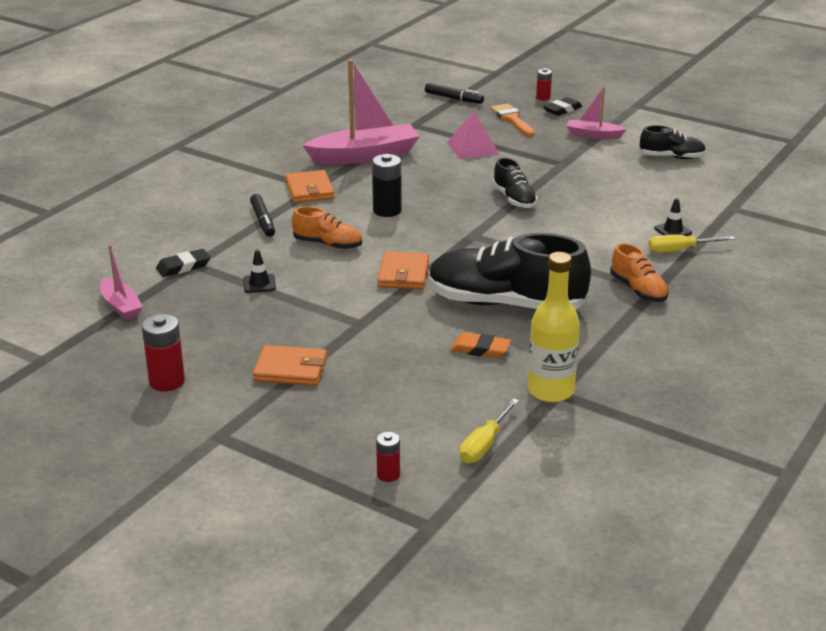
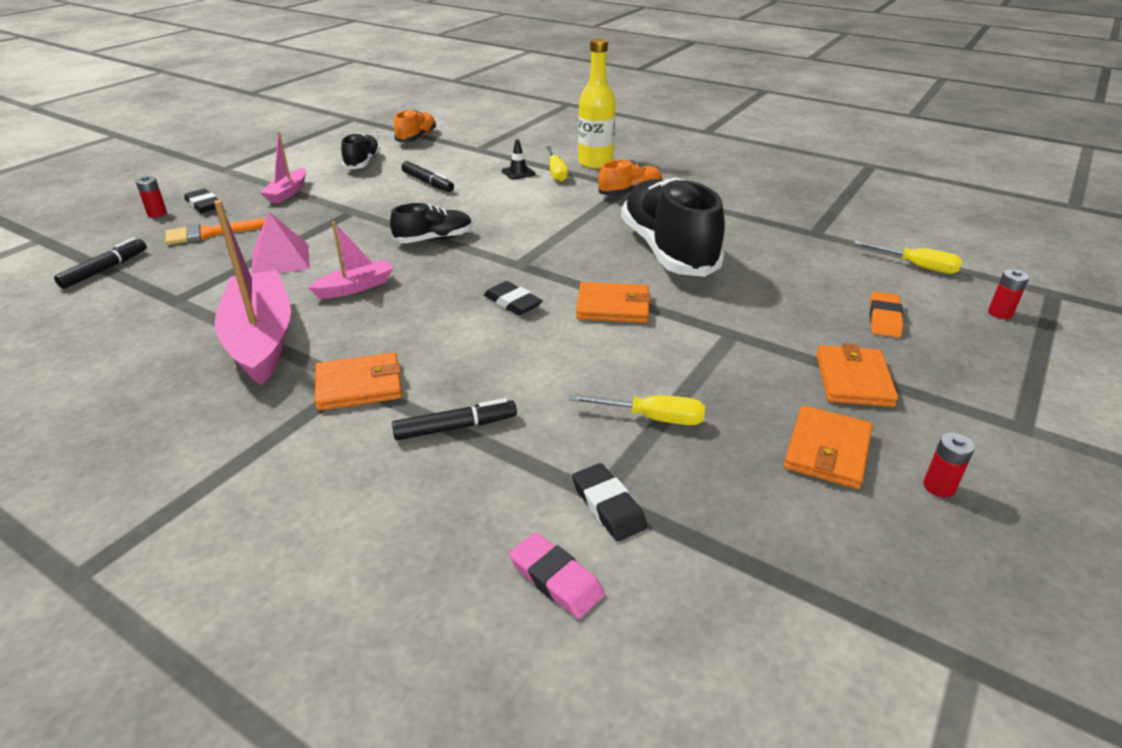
camera: 90 degrees left, 5 degrees up
(121, 306) = (753, 572): pink boat -> pink boat (355, 287)
(136, 251) = (556, 579): none -> pink eraser
(167, 381) = (939, 486): red battery -> red battery, size x0.60
(212, 344) = (827, 451): none -> orange wallet
(259, 284) = (652, 418): black traffic cone -> yellow screwdriver
(328, 244) = (536, 363): orange shoe -> orange shoe (416, 138)
(387, 210) = (444, 319): black battery -> none
(410, 234) = (512, 302): none -> black eraser
(480, 349) = (759, 265): orange eraser -> orange eraser (884, 318)
(505, 304) = (668, 250): black shoe -> black shoe turned 150 degrees clockwise
(550, 391) = (814, 235): yellow bottle -> yellow bottle (595, 163)
(633, 189) = (427, 182): none -> black marker

